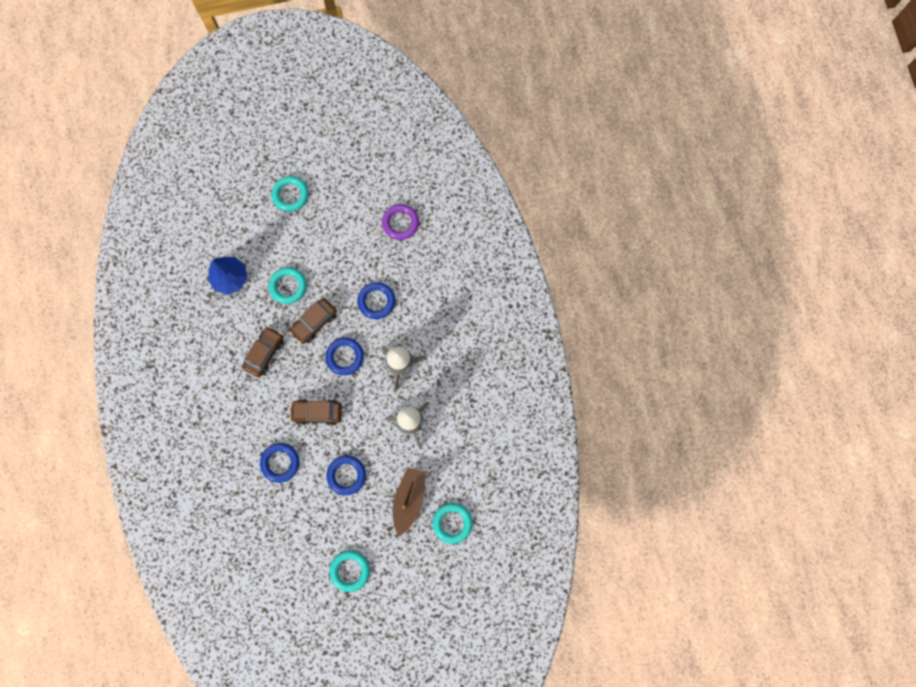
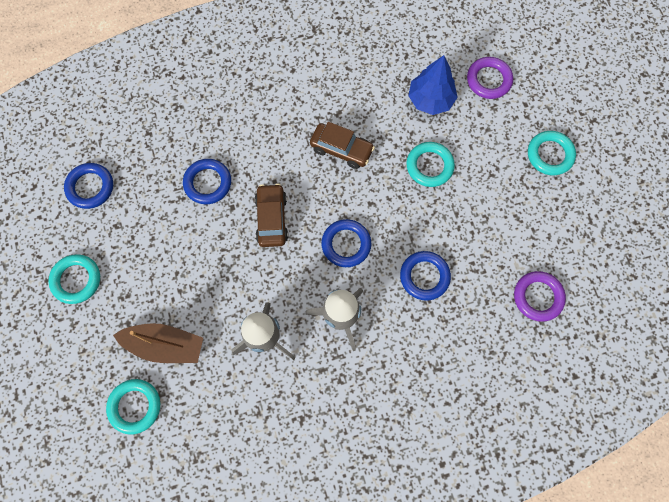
camera: 85 degrees right, 5 degrees down
(219, 230) = (488, 80): none -> purple ring
(314, 322) = (386, 202): brown car -> none
(346, 475) = (194, 263): blue ring -> blue ring (90, 187)

